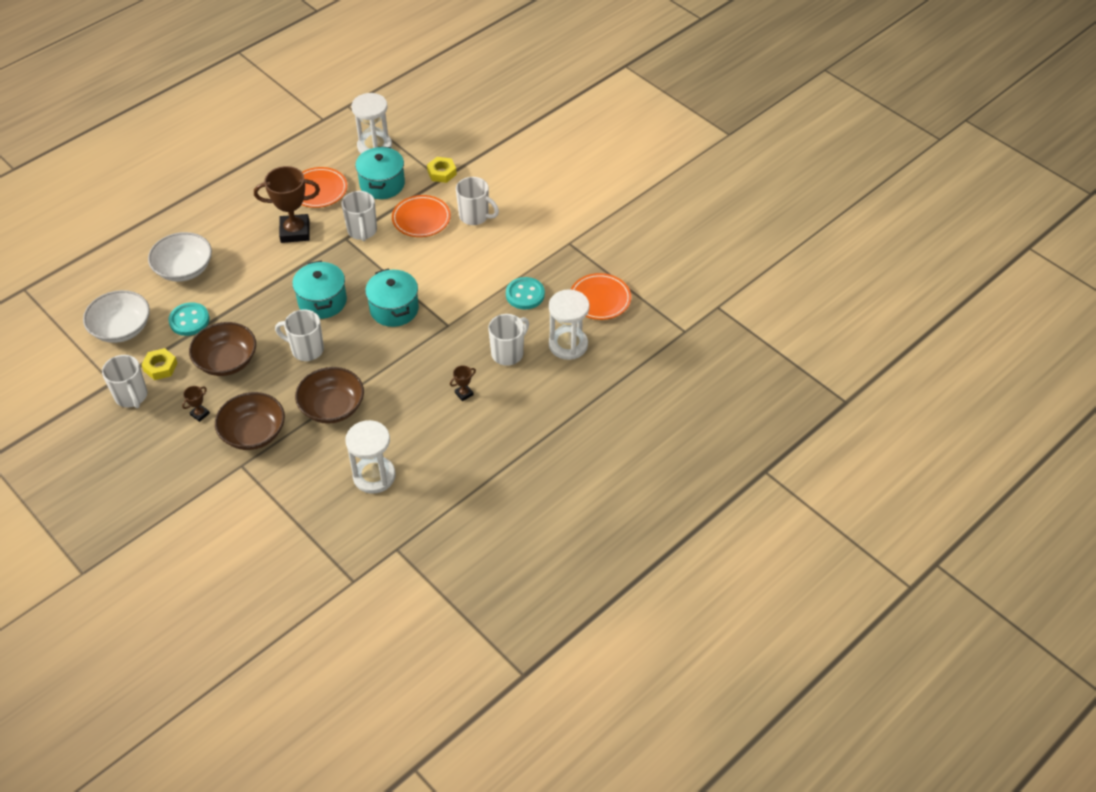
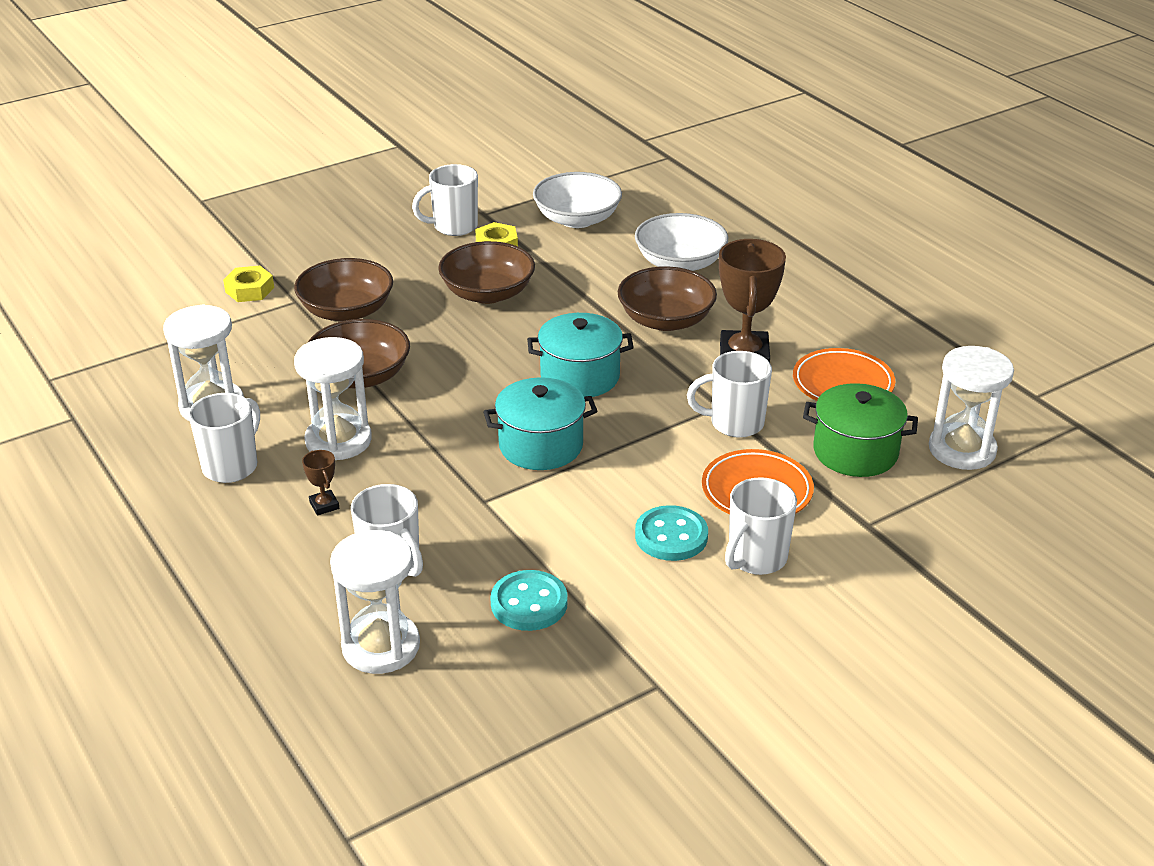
camera: 100 degrees right, 15 degrees down
(189, 320) = (576, 266): turquoise button -> turquoise button (671, 536)
(200, 414) = (400, 272): brown trophy -> none
(256, 269) = (666, 320): none -> brown bowl
(306, 349) = (483, 358): white mug -> white mug (231, 466)
(382, 184) = (855, 452): turquoise pot -> green pot
(402, 402) = (338, 440): none -> white hourglass
(442, 173) = (885, 526): yellow nut -> yellow nut (249, 290)
(600, 299) = (484, 710): orange plate -> none

